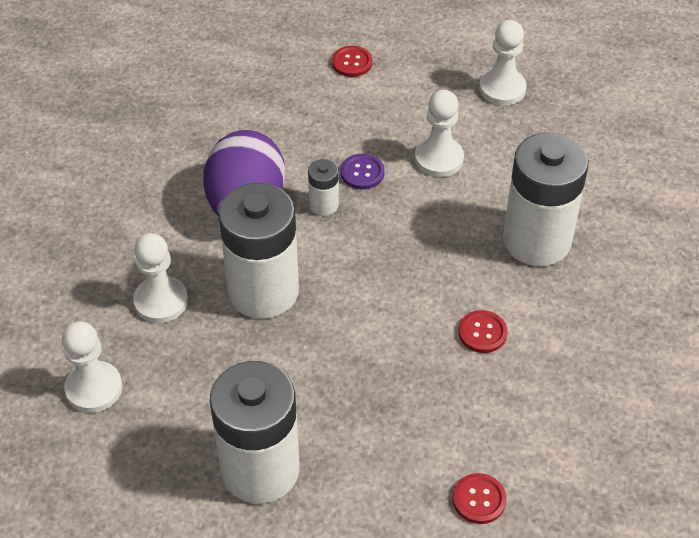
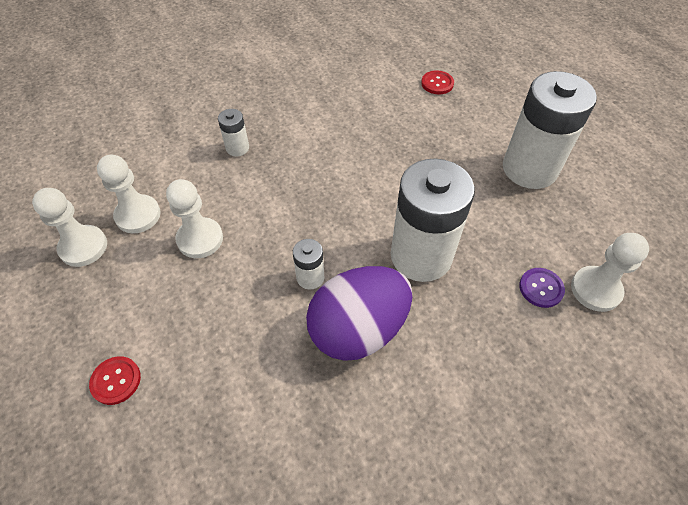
camera: 130 degrees left, 5 degrees up
(161, 301) = (496, 310): white pawn -> white pawn (138, 215)
(362, 173) = (255, 276): purple button -> purple button (541, 288)
(482, 333) = (335, 134): red button -> none
(536, 240) = (237, 148): white battery -> white battery, size x0.44

